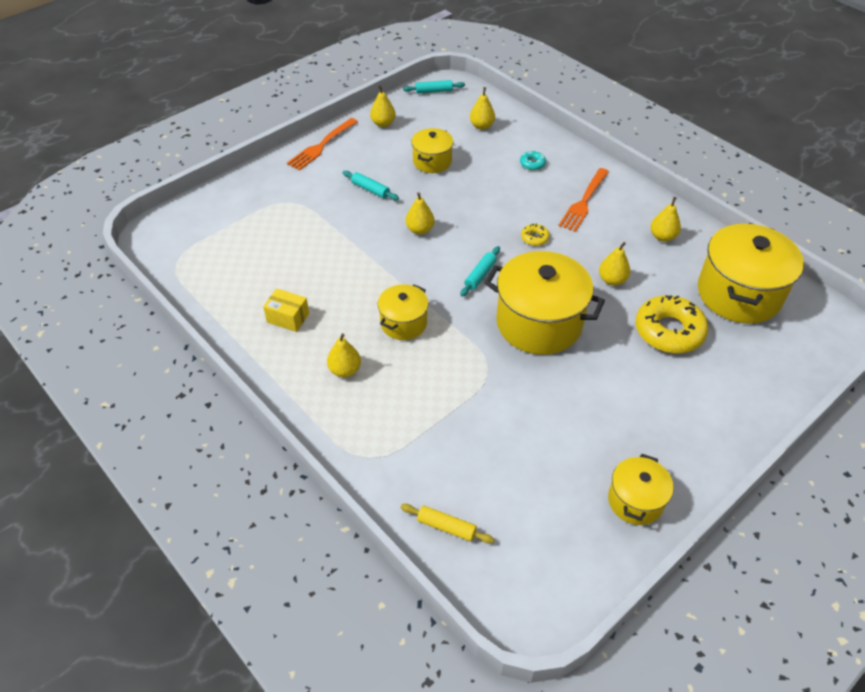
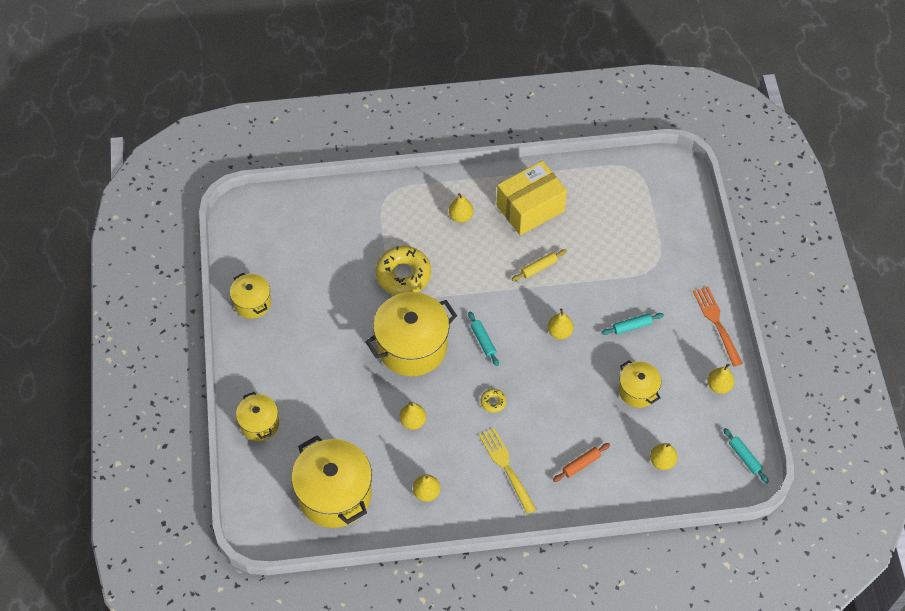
camera: 125 degrees right, 10 degrees up
(288, 318) = (530, 208): yellow box -> yellow box, size x2.06
(403, 323) = (474, 269): yellow pot -> yellow pot (259, 424)
(434, 91) = (744, 457): turquoise rolling pin -> turquoise rolling pin turned 60 degrees counterclockwise
(446, 527) = (315, 206): yellow rolling pin -> yellow rolling pin (539, 268)
(532, 164) = (581, 464): turquoise donut -> orange rolling pin
(584, 201) = (507, 468): orange fork -> yellow fork
(669, 331) = (342, 419): yellow donut -> yellow donut (403, 275)

